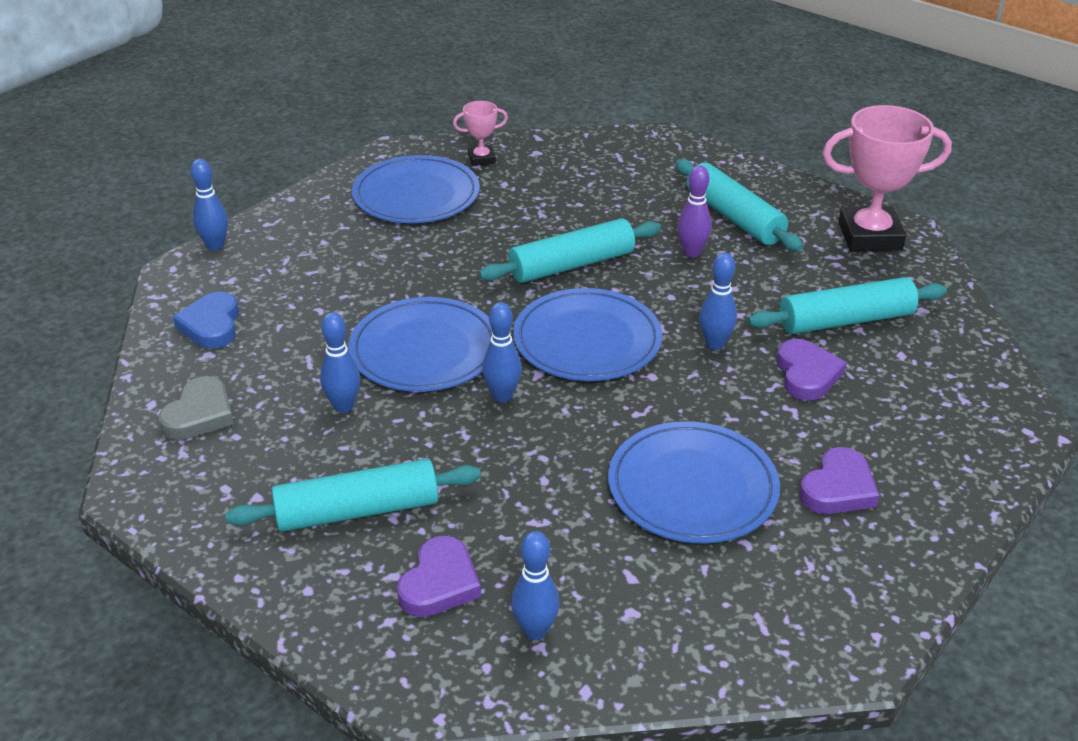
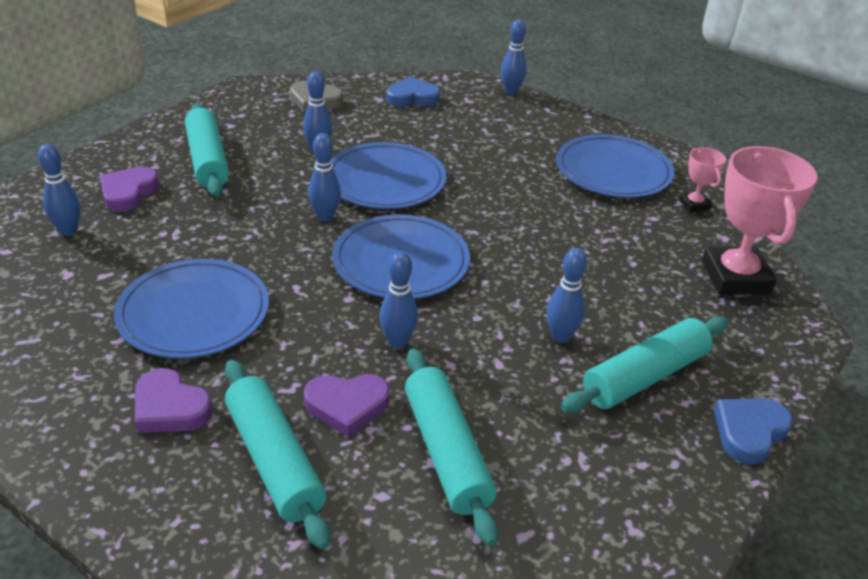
camera: 85 degrees right, 0 degrees up
(439, 583) = (128, 192): purple heart -> purple heart turned 90 degrees clockwise
(571, 265) = (520, 255): turquoise rolling pin -> turquoise rolling pin (274, 460)
(691, 253) = (560, 337): purple bowling pin -> blue bowling pin
(785, 181) = (749, 432): none -> blue heart
(870, 236) = (640, 504): pink trophy -> pink trophy (735, 277)

